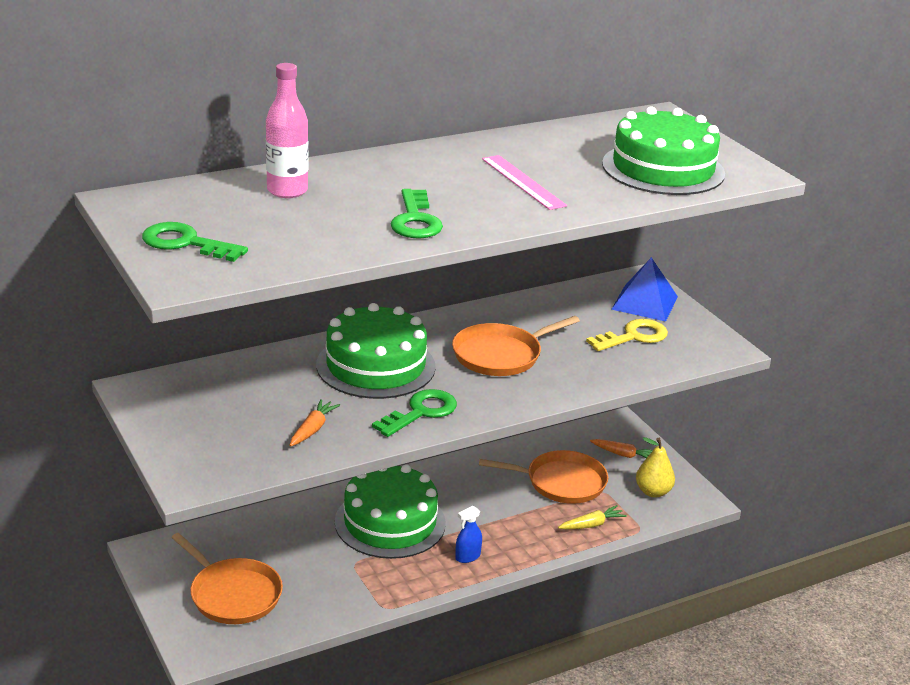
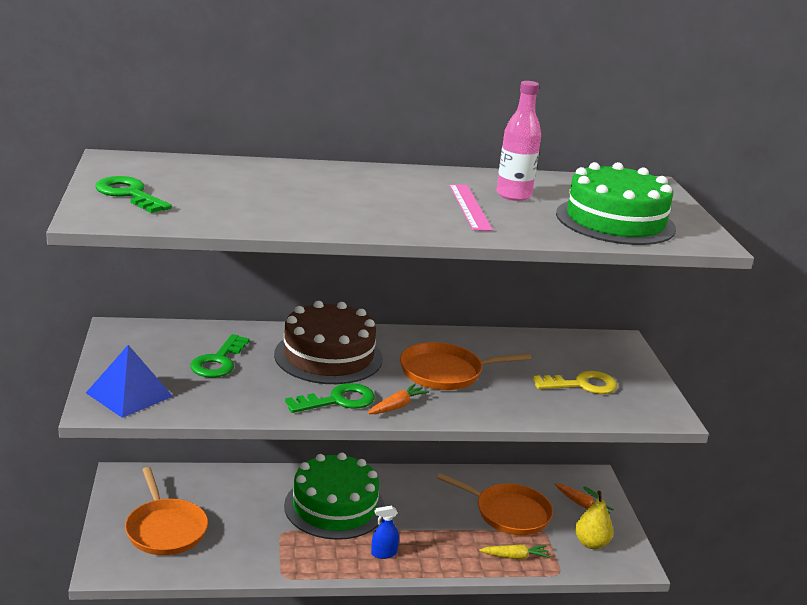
camera: 20 degrees right, 5 degrees down
(287, 191) = (254, 176): pink bottle -> pink bottle (513, 195)
(312, 429) = (234, 392): orange carrot -> orange carrot (397, 406)
(375, 366) = (328, 356): green cake -> brown cake
(415, 220) = (341, 215): green key -> green key (218, 361)
(644, 303) = (612, 360): blue pyramid -> blue pyramid (129, 394)

